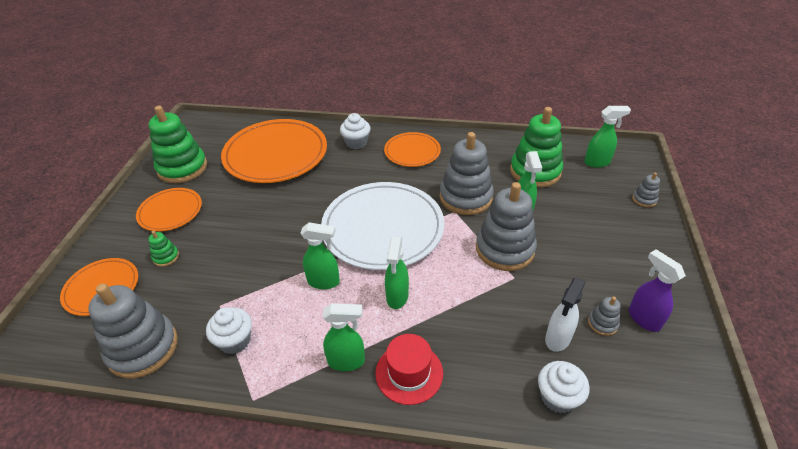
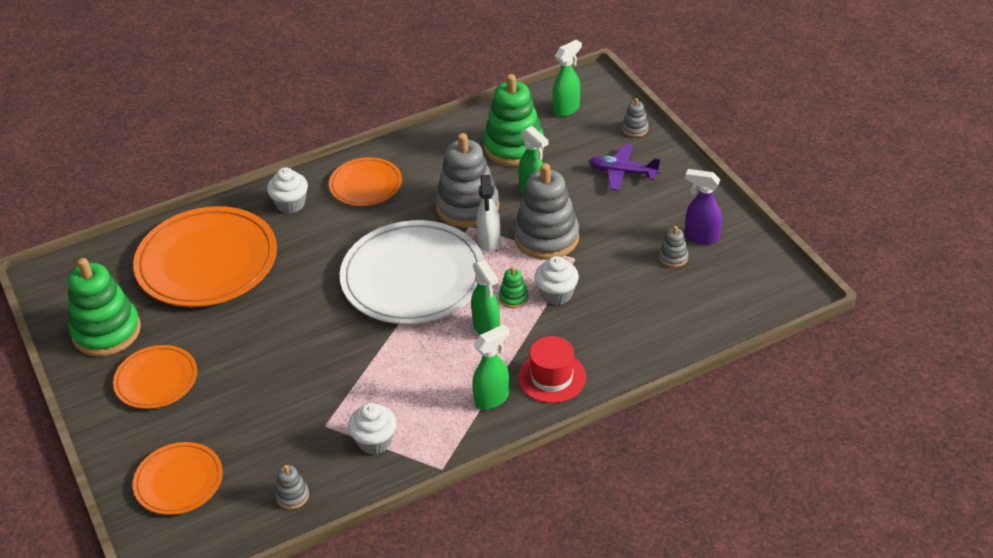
camera: 35 degrees left, 0 degrees up
(143, 348) = (292, 496): grey stacking toy -> grey stacking toy, size x0.44
(166, 257) = (212, 420): green stacking toy -> green stacking toy (513, 298)
(324, 282) = (405, 352): green spray bottle -> none
(557, 339) = (647, 288): white spray bottle -> white spray bottle (489, 242)
(558, 397) = (678, 329): white cupcake -> white cupcake (556, 294)
(608, 228) = (622, 173): none -> purple plane

